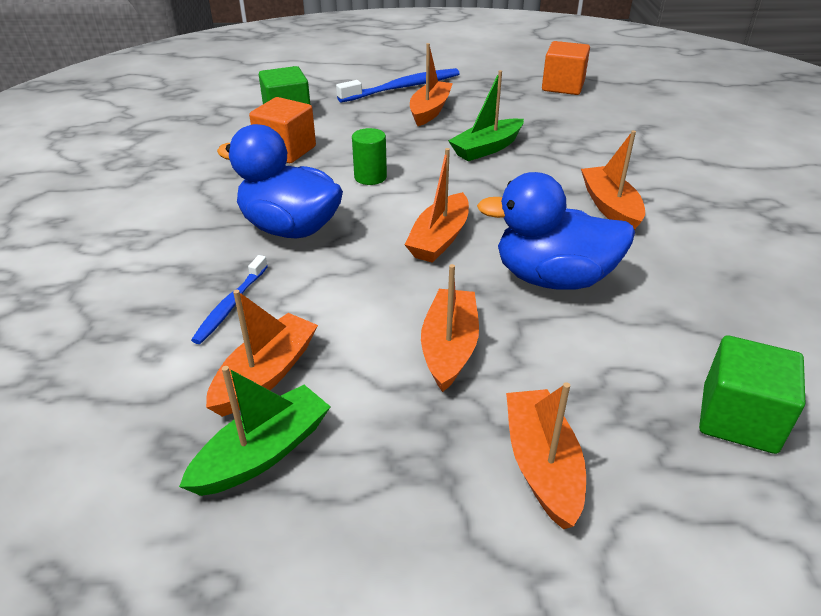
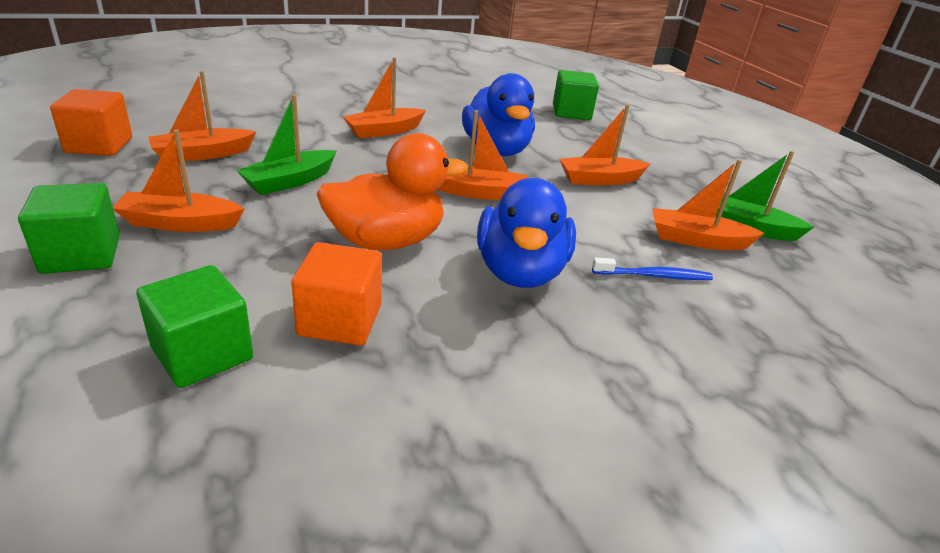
camera: 115 degrees left, 5 degrees down
(370, 177) = (386, 241): green cylinder -> orange duck
(403, 88) = (81, 254): blue toothbrush -> green cube
(487, 148) = (290, 181): green boat -> green boat turned 105 degrees clockwise
(542, 465) = (653, 153): orange boat -> orange boat (202, 154)

